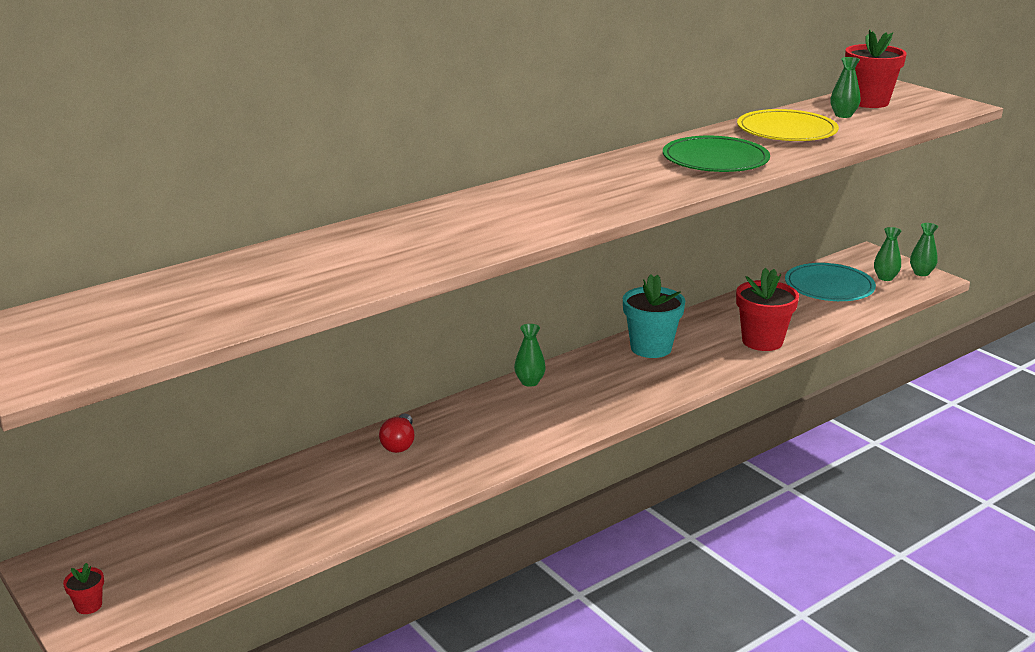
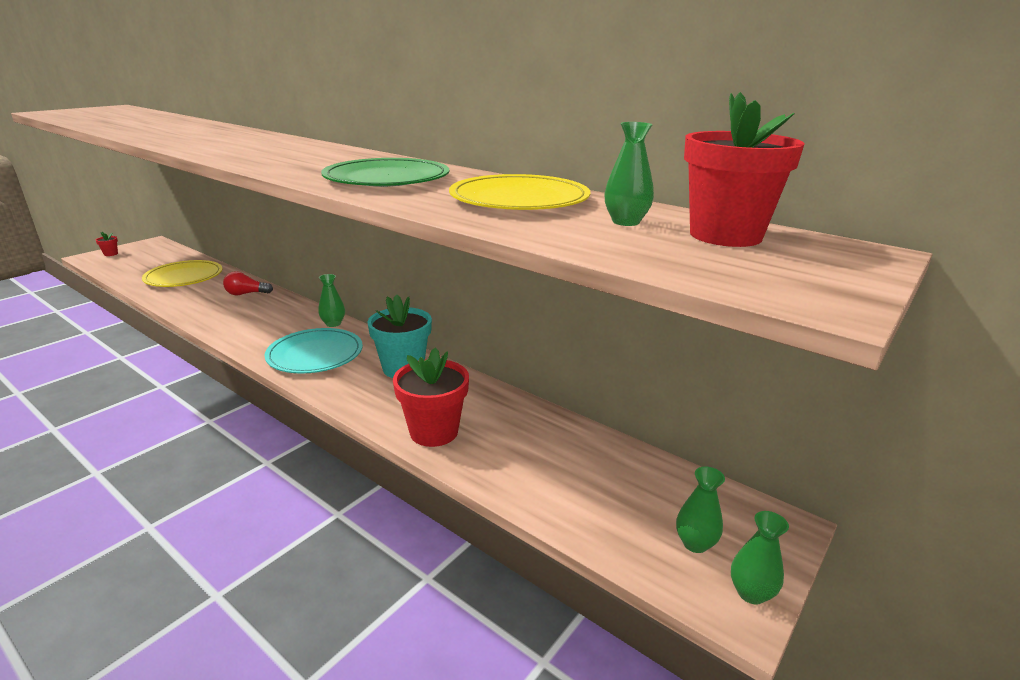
camera: 75 degrees right, 0 degrees up
(290, 503) = (184, 277): none -> yellow plate
(829, 286) = (622, 482): turquoise plate -> turquoise plate (315, 354)

